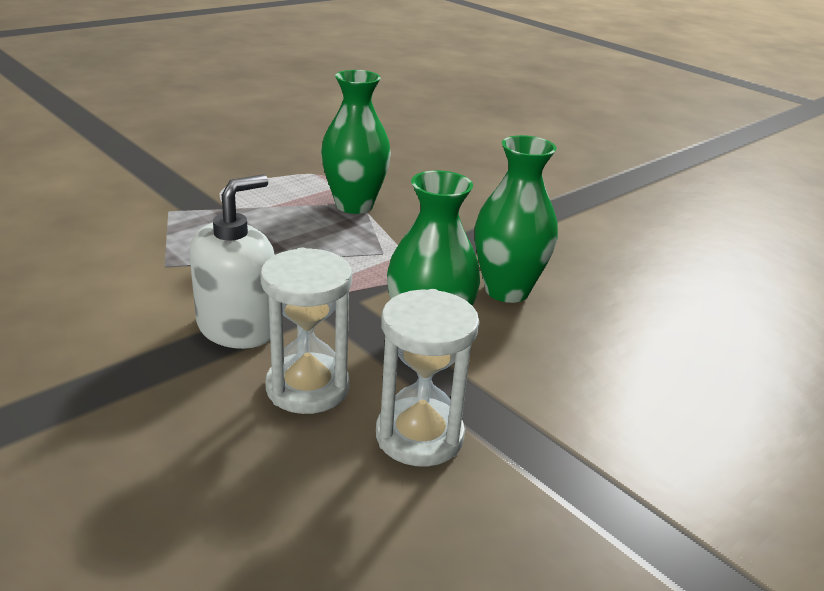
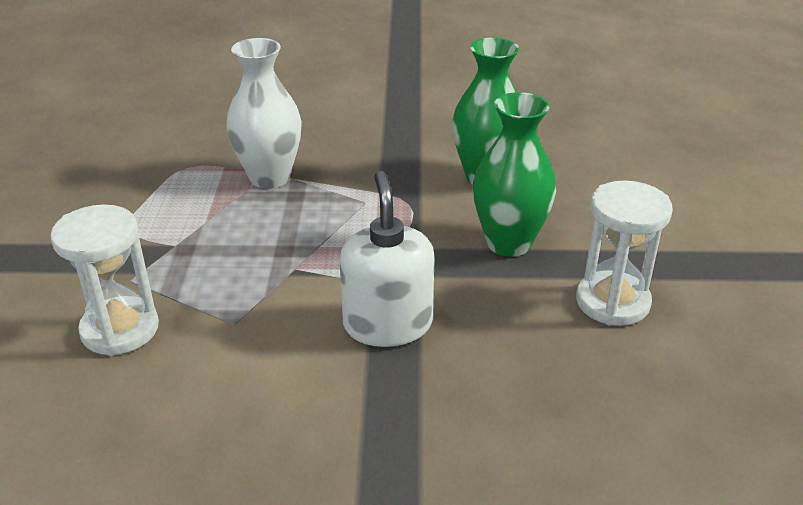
camera: 45 degrees left, 5 degrees up
(307, 387) = (508, 325): white hourglass -> white hourglass (120, 329)
(354, 205) = (269, 178): green vase -> white vase

